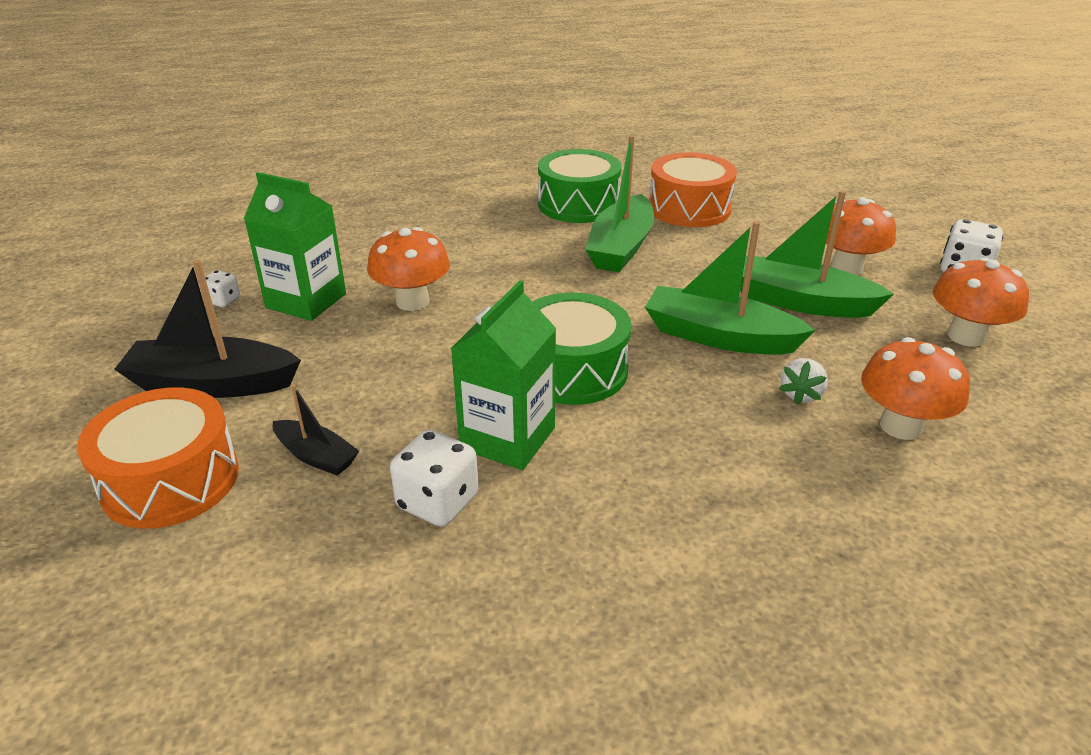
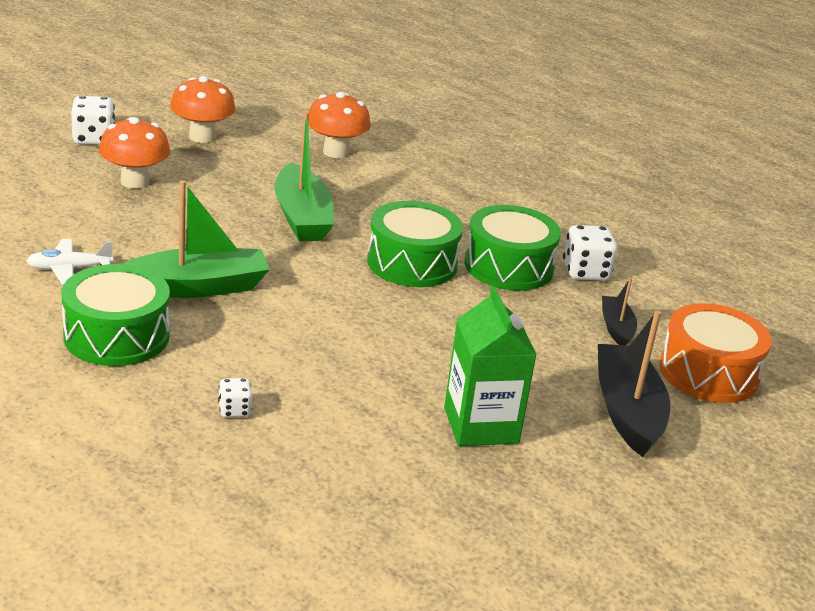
camera: 130 degrees left, 5 degrees down
(212, 384) = (627, 411): black boat -> black boat turned 150 degrees counterclockwise
(223, 301) = (541, 477): white dice -> white dice (234, 410)
(412, 302) = (412, 365): orange mushroom -> none
(507, 438) = (508, 266): green carton -> green drum
(689, 208) = (69, 269): orange drum -> white plane
(800, 302) = (214, 194): green boat -> none
(801, 394) = (339, 182): white strawberry -> none

